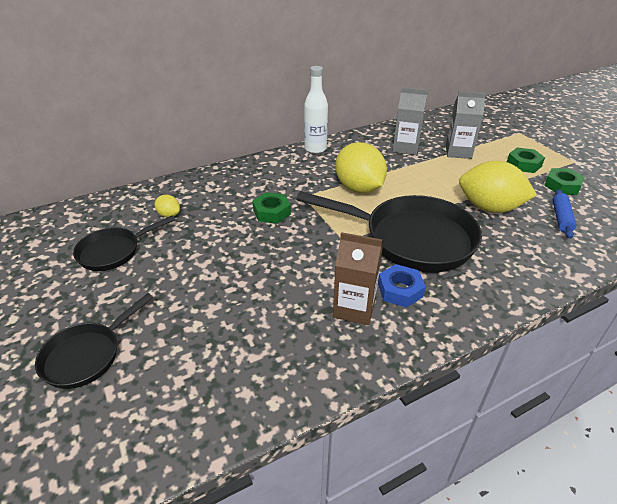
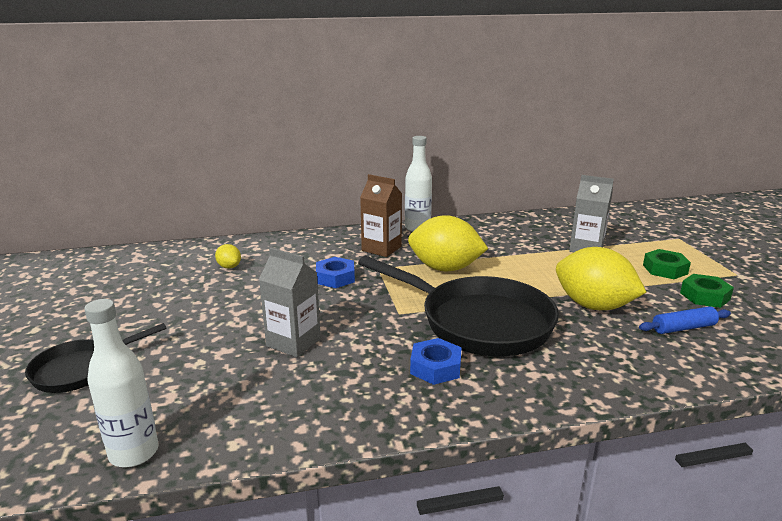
camera: 15 degrees right, 15 degrees down
(113, 251) = (157, 290): black pan -> none
(189, 434) = (134, 453): none -> white bottle
(272, 212) = (335, 278): green nut -> blue nut
(354, 308) = (373, 375): brown carton -> brown carton (381, 248)
(359, 188) = (445, 268): yellow lemon -> yellow lemon turned 60 degrees counterclockwise
(405, 148) = (523, 238): grey carton -> grey carton (293, 342)
(561, 218) = (683, 328): blue rolling pin -> blue rolling pin turned 45 degrees clockwise

